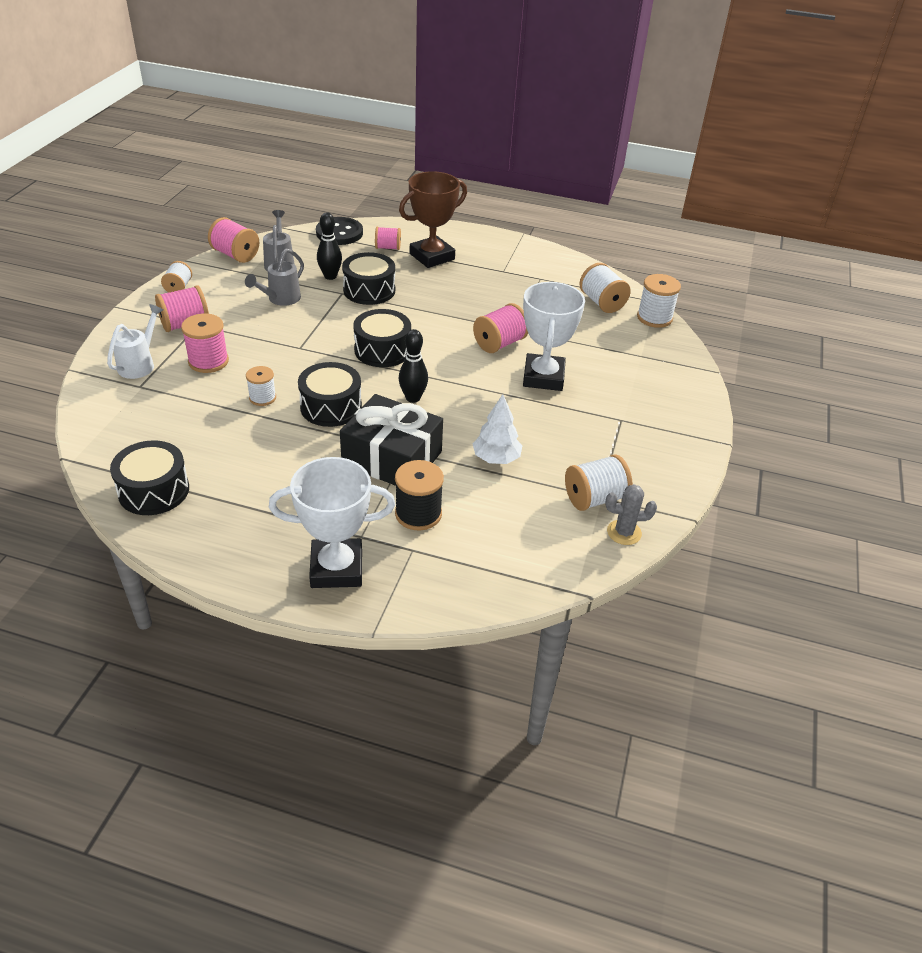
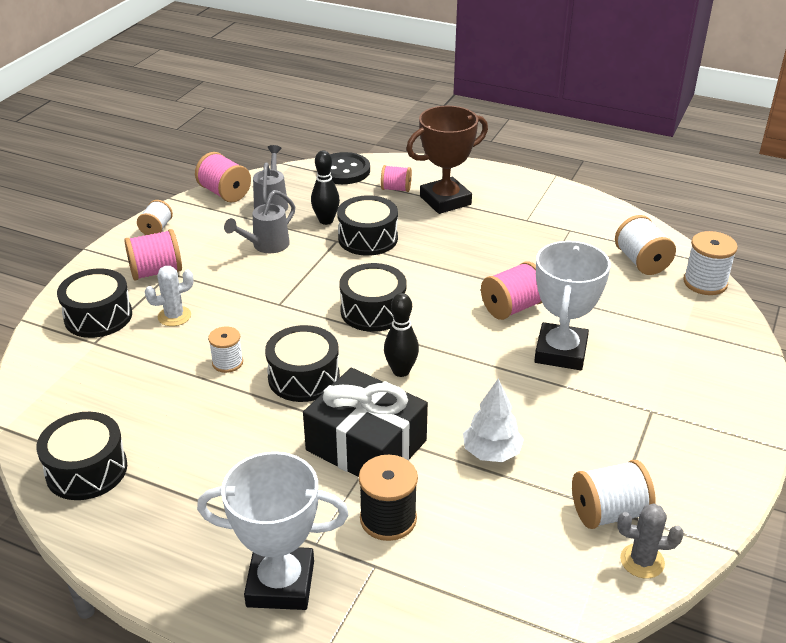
camera: 10 degrees right, 5 degrees down
(139, 364) = (98, 316): white watering can -> black drum
(208, 361) = (174, 316): pink spool -> white cactus

